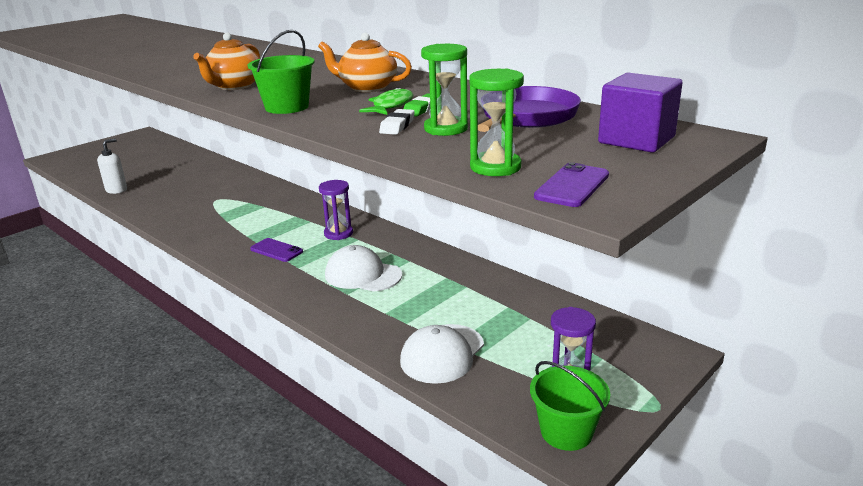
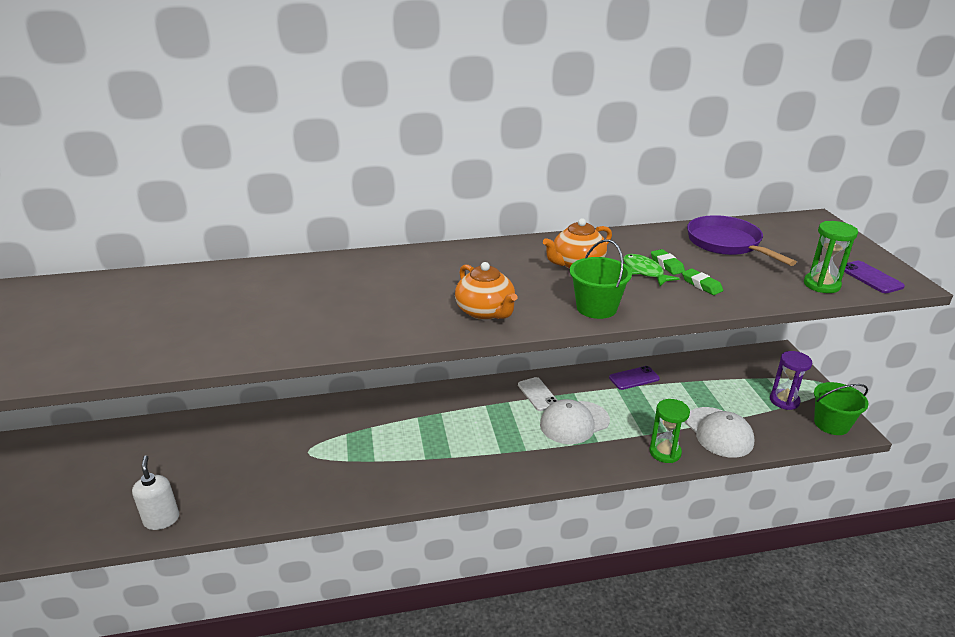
camera: 55 degrees left, 5 degrees up
(276, 250) = (479, 451): purple phone -> purple phone (634, 378)
(338, 233) = (485, 407): purple hourglass -> none
(385, 247) = (538, 394): none -> white phone
(397, 126) = (701, 285): white eraser -> green eraser
(446, 129) = (726, 273): green hourglass -> green hourglass (665, 452)
(636, 140) = (803, 235): purple cube -> none

